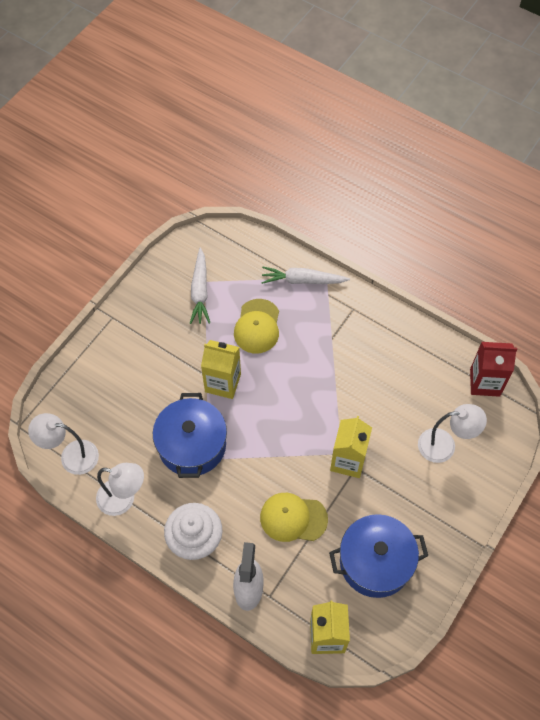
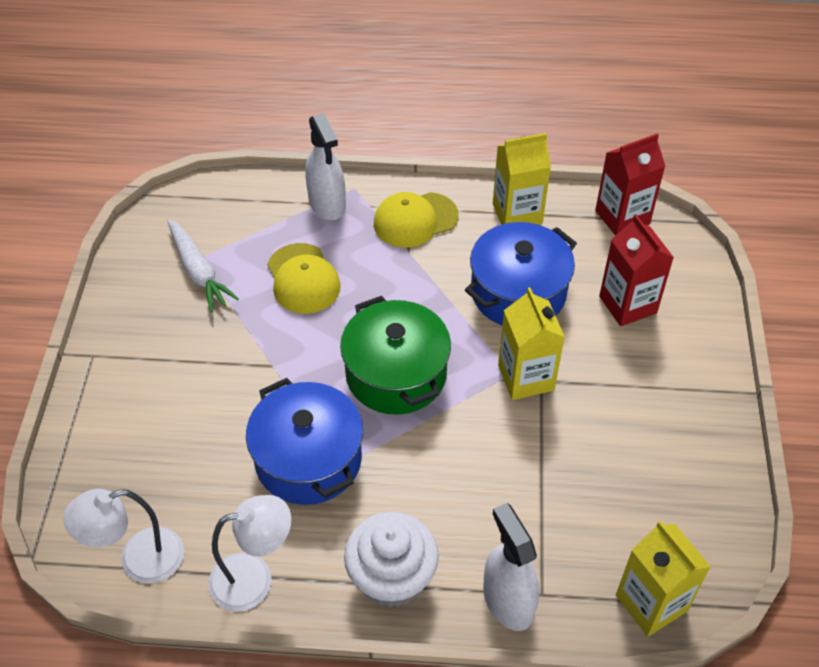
camera: 30 degrees left, 10 degrees down
(223, 383) = (301, 364): yellow carton -> yellow carton (517, 214)
(273, 418) = (396, 374): none -> green pot
(293, 518) = (504, 480): yellow cap -> yellow cap (415, 220)
(302, 280) = (327, 204): white carrot -> white spray bottle
(375, 562) = (644, 478): blue pot -> blue pot (518, 292)
(444, 445) = (627, 304): white lamp -> red carton

